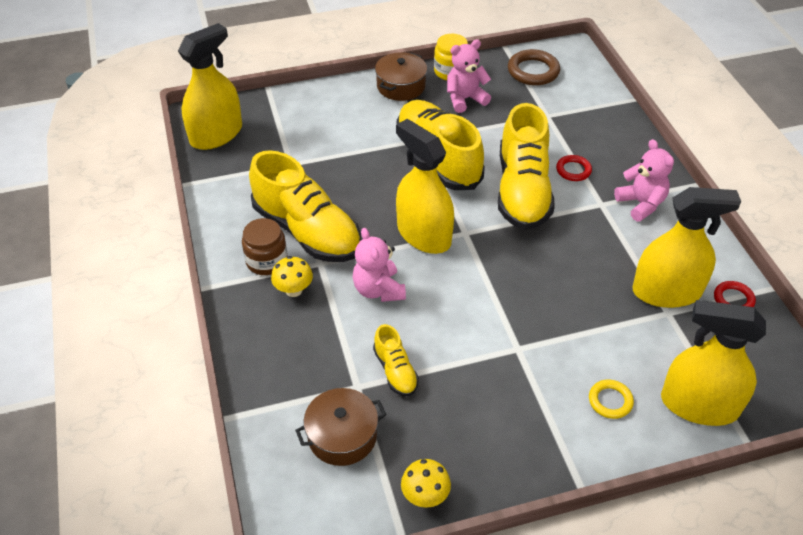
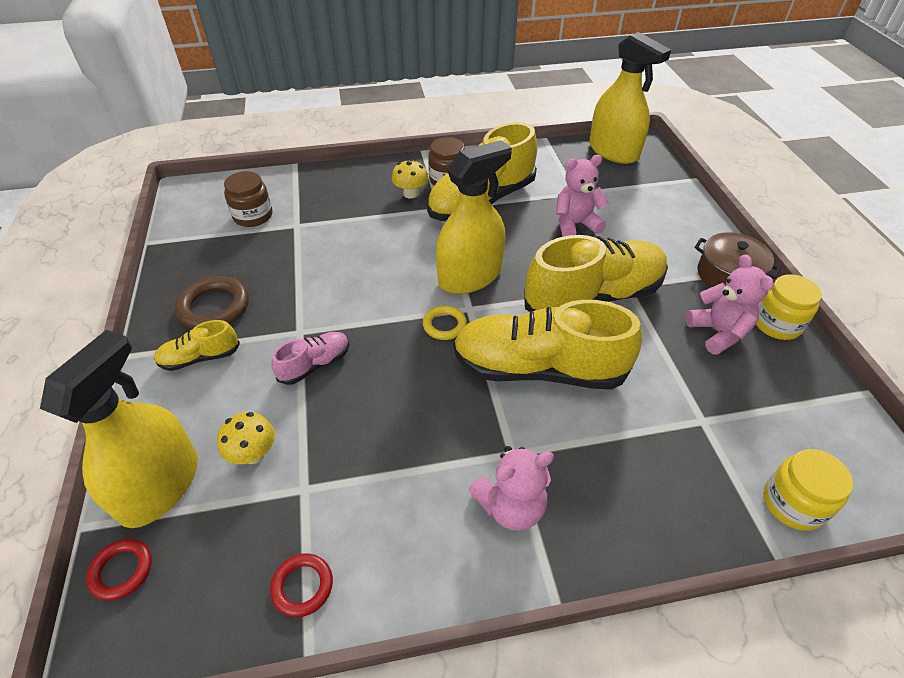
camera: 95 degrees right, 0 degrees up
(342, 436) = (253, 216): brown pot -> brown jar
(378, 290) = (400, 242): pink teddy bear -> pink teddy bear (575, 224)
(395, 371) = (304, 247): yellow shoe -> yellow shoe (200, 358)
(425, 496) = (176, 256): yellow mushroom -> yellow mushroom (253, 454)
(533, 71) = (813, 420): brown ring -> brown ring (214, 307)
(553, 329) = (315, 364): none -> pink shoe
(573, 170) = (581, 432): red ring -> red ring (122, 571)
(596, 89) = (793, 503): none -> yellow jar
(610, 401) = (205, 398): yellow ring -> yellow ring (444, 325)
(666, 292) = (339, 496): yellow spray bottle -> none

